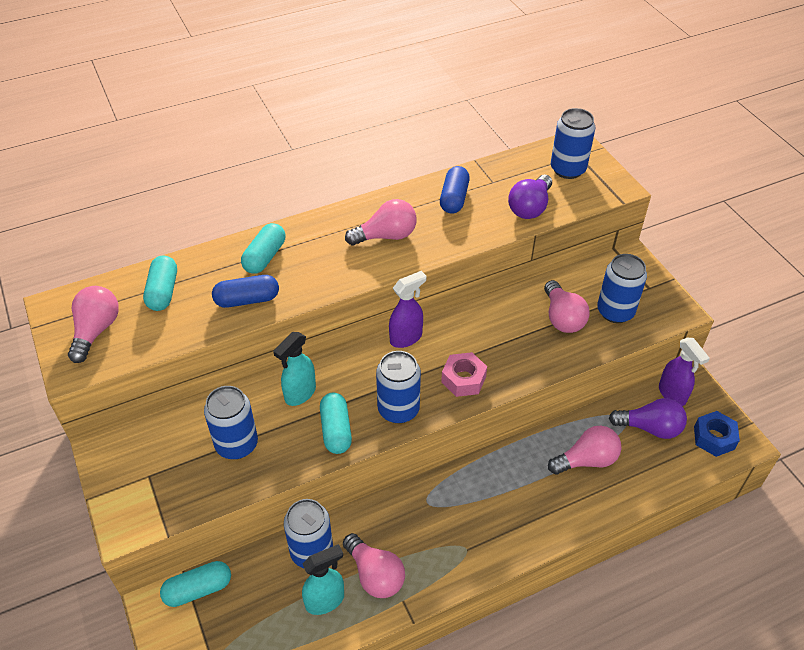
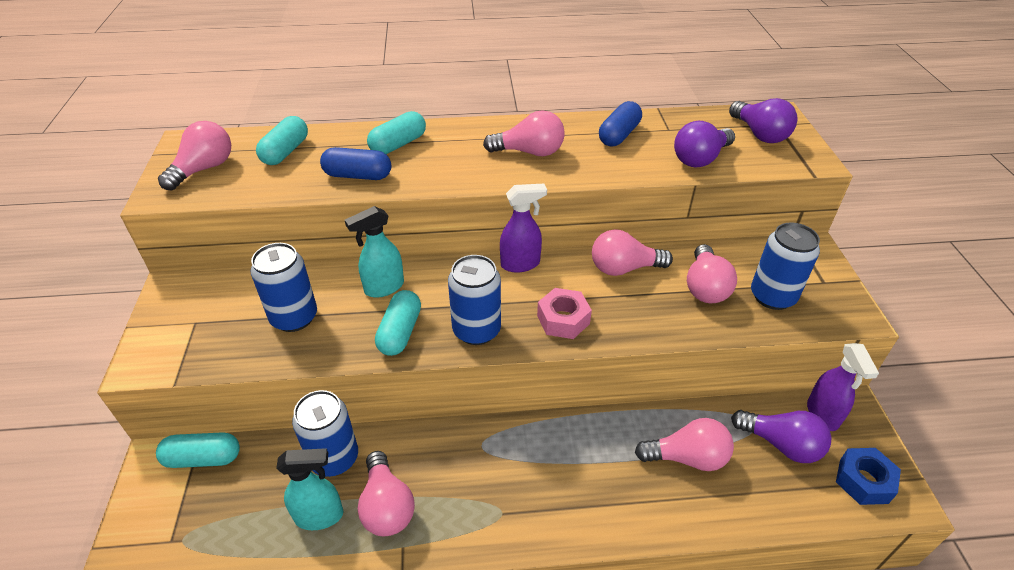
camera: 20 degrees right, 5 degrees down
(492, 318) = (624, 268): none -> pink light bulb
(568, 169) = (759, 134): blue can -> purple light bulb

